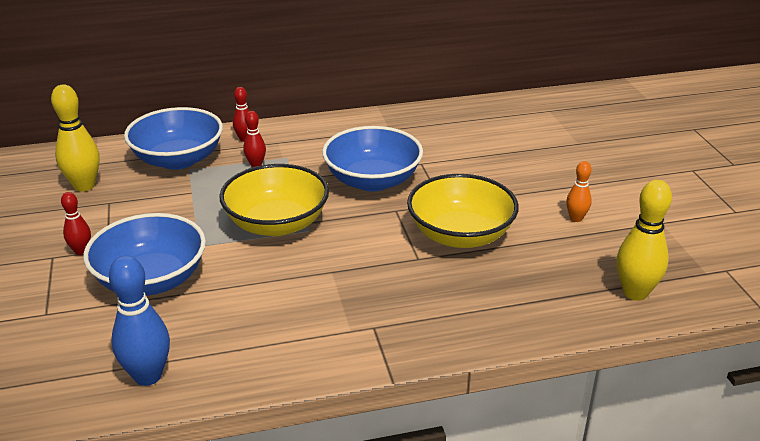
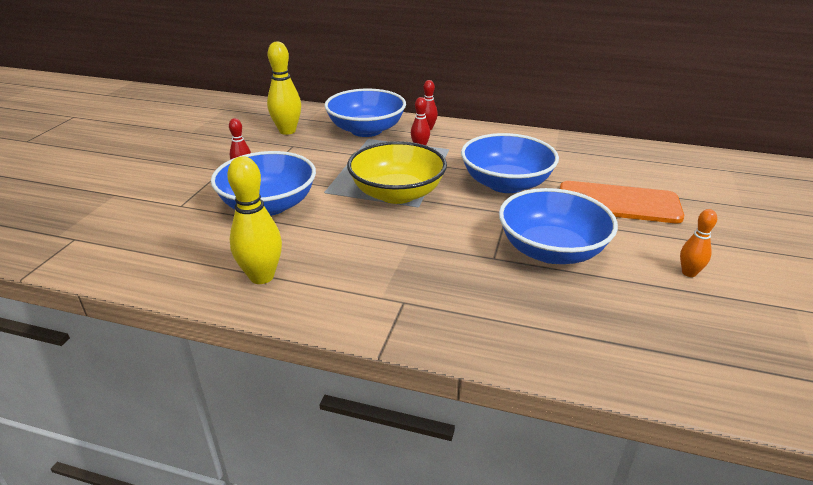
camera: 30 degrees right, 0 degrees up
(148, 376) = (198, 273): blue bowling pin -> none
(460, 235) = (551, 250): yellow bowl -> blue bowl
(483, 171) = (618, 203): none -> orange phone
(635, 293) = (708, 370): yellow bowling pin -> yellow bowling pin (262, 276)

